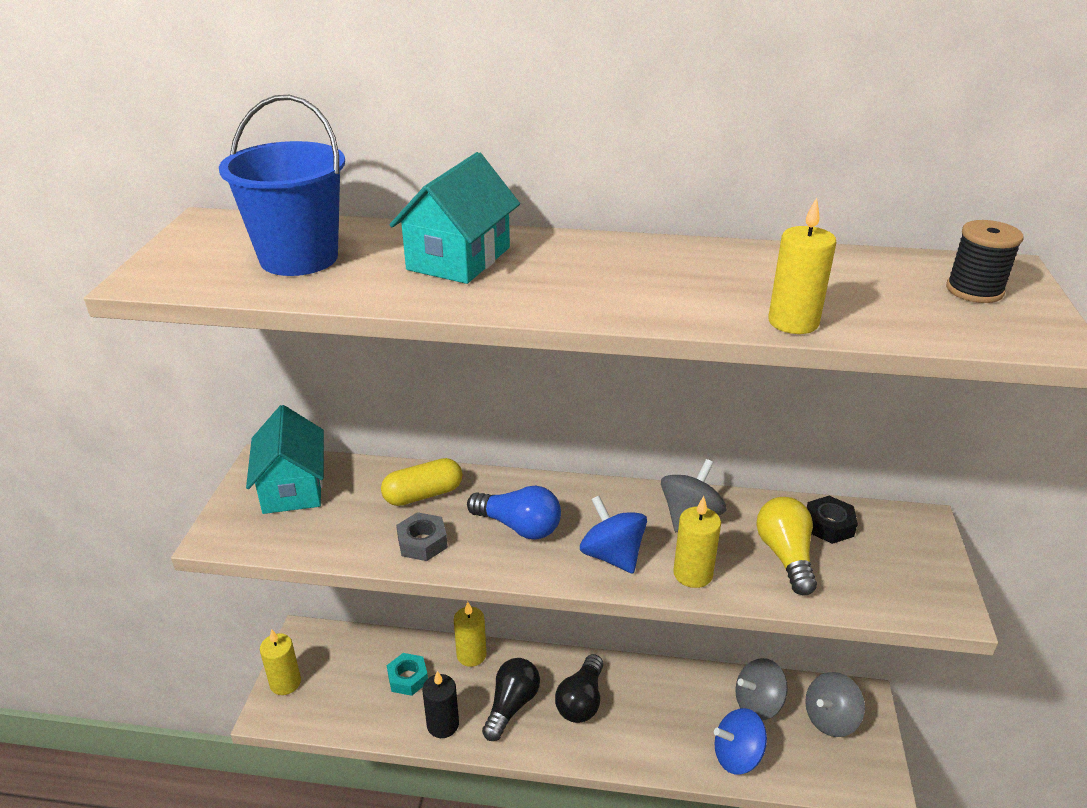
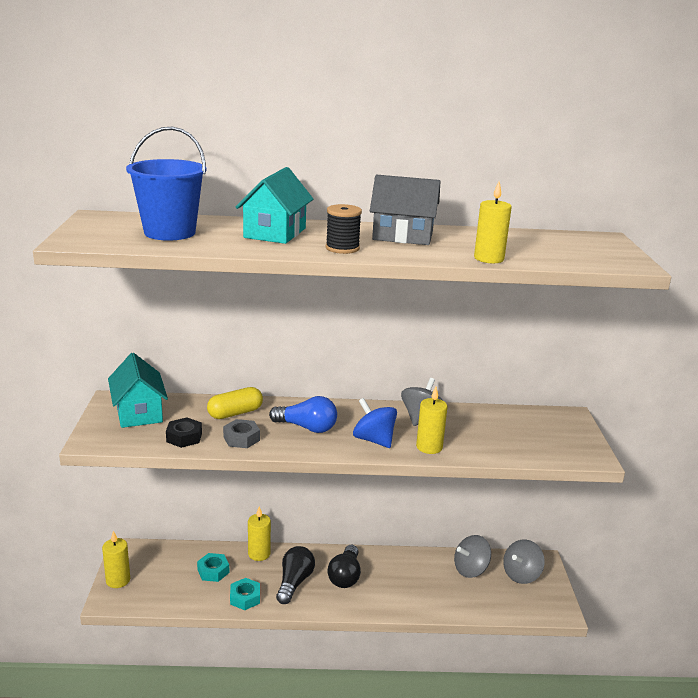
camera: 10 degrees left, 10 degrees down
(443, 725) = (245, 598): black candle -> turquoise nut
(660, 266) = (402, 236): none -> grey house
(737, 756) = (460, 601): blue spinning top -> none
(785, 556) = (487, 435): yellow light bulb -> none
(829, 525) = (512, 419): black nut -> black nut (184, 437)
(974, 290) = (589, 246): black spool -> black spool (342, 248)

